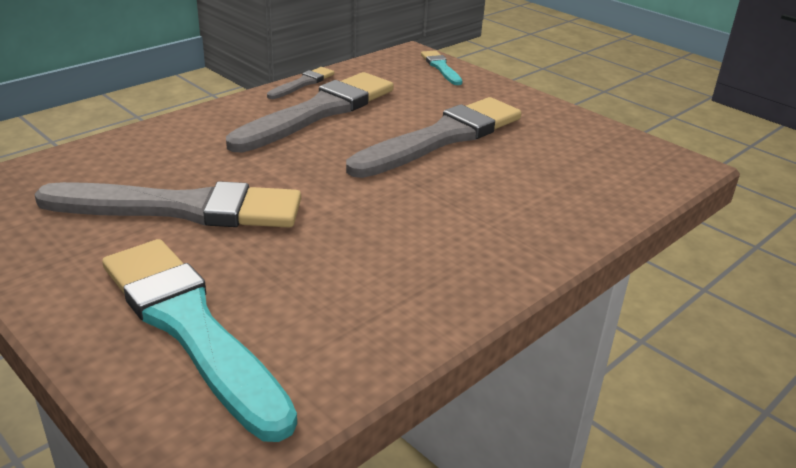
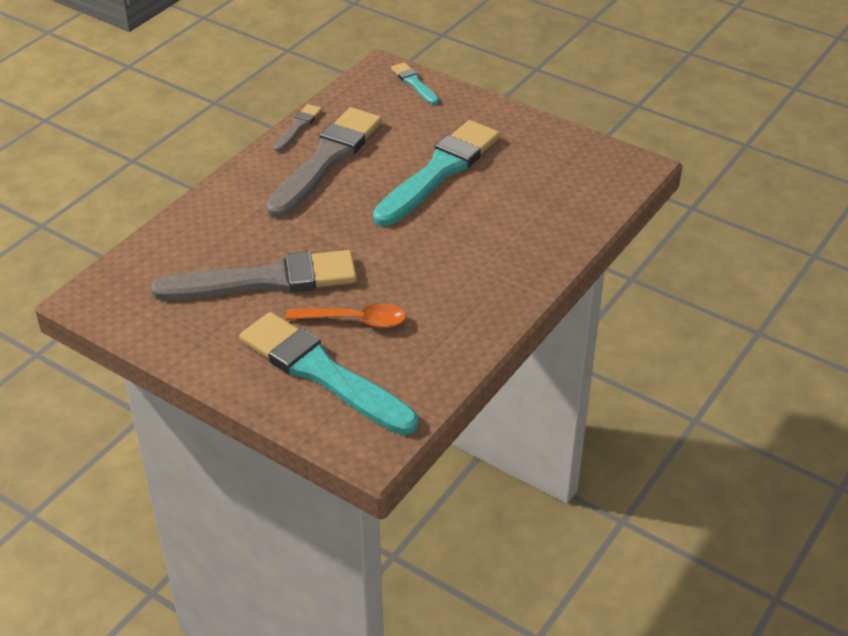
camera: 10 degrees left, 10 degrees up
(270, 269) = (354, 320): none -> orange spoon
(442, 138) = (439, 171): grey brush -> turquoise brush

